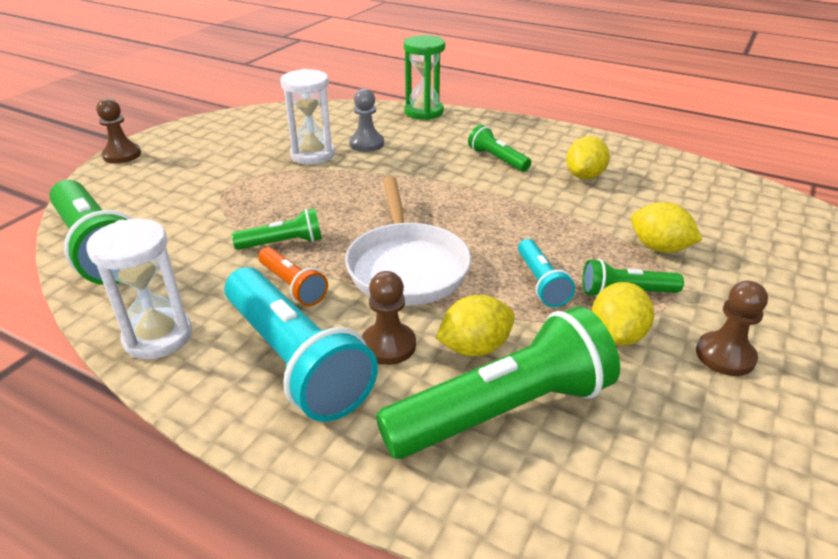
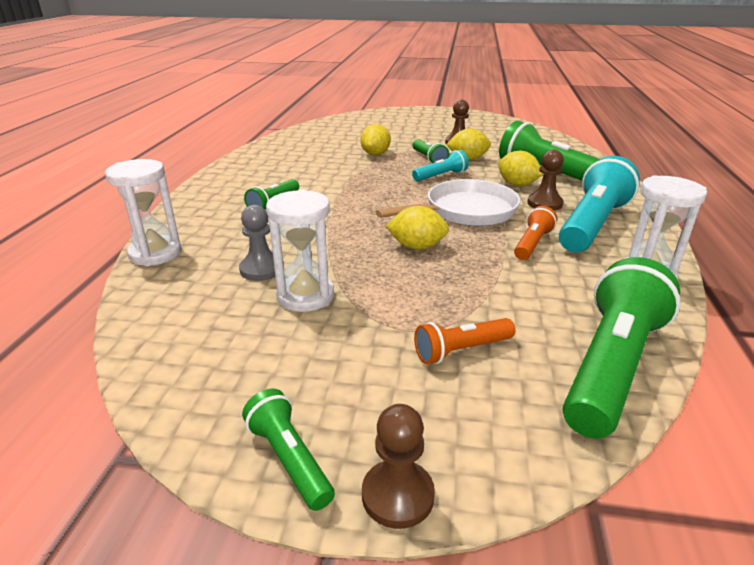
camera: 110 degrees left, 5 degrees down
(188, 196) = (461, 350): none -> orange flashlight
(283, 243) = (487, 263): green flashlight -> green flashlight (289, 459)
(424, 112) = (155, 253): green hourglass -> white hourglass
(584, 176) = (290, 174): yellow lemon -> yellow lemon (417, 247)

